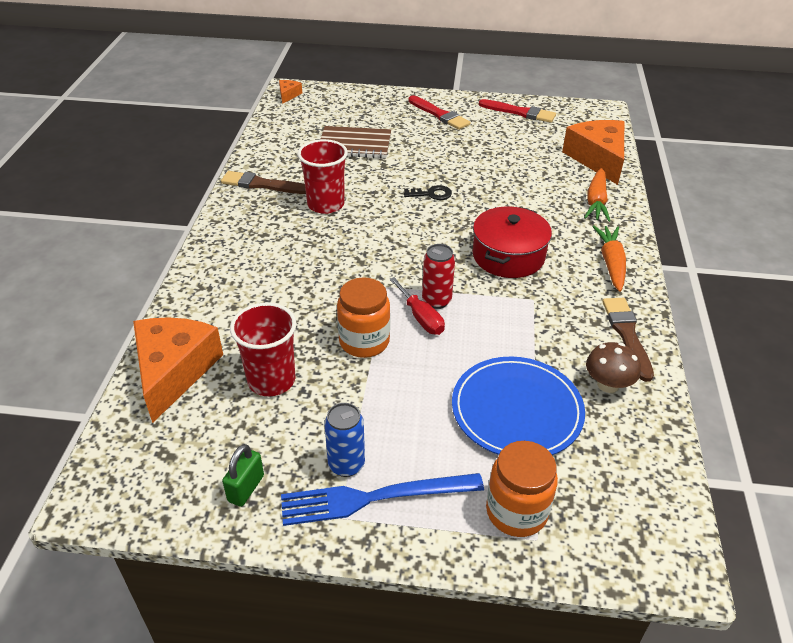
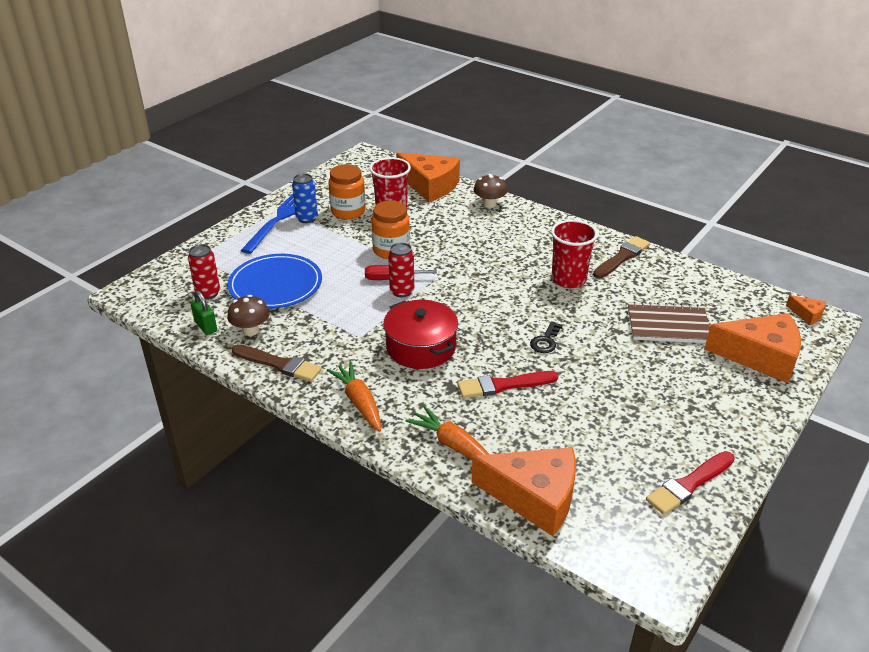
camera: 120 degrees right, 5 degrees down
(198, 299) = (489, 204): none -> brown mushroom
(246, 488) = (325, 190): green padlock -> green padlock (206, 326)
(355, 145) = (668, 325): brown notebook -> brown notebook turned 60 degrees clockwise
(361, 106) = (760, 356): none -> orange cheese
(439, 115) = (712, 409): red brush -> red brush (503, 385)
(516, 512) = (218, 257): orange jar -> orange jar (348, 211)
(592, 468) = (208, 293): none -> red can
(611, 263) = (359, 402): orange carrot -> orange carrot turned 150 degrees counterclockwise

